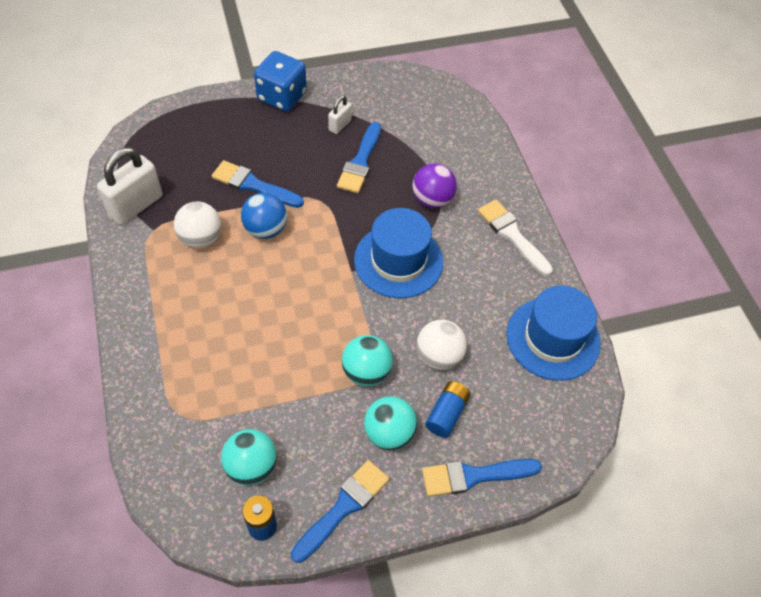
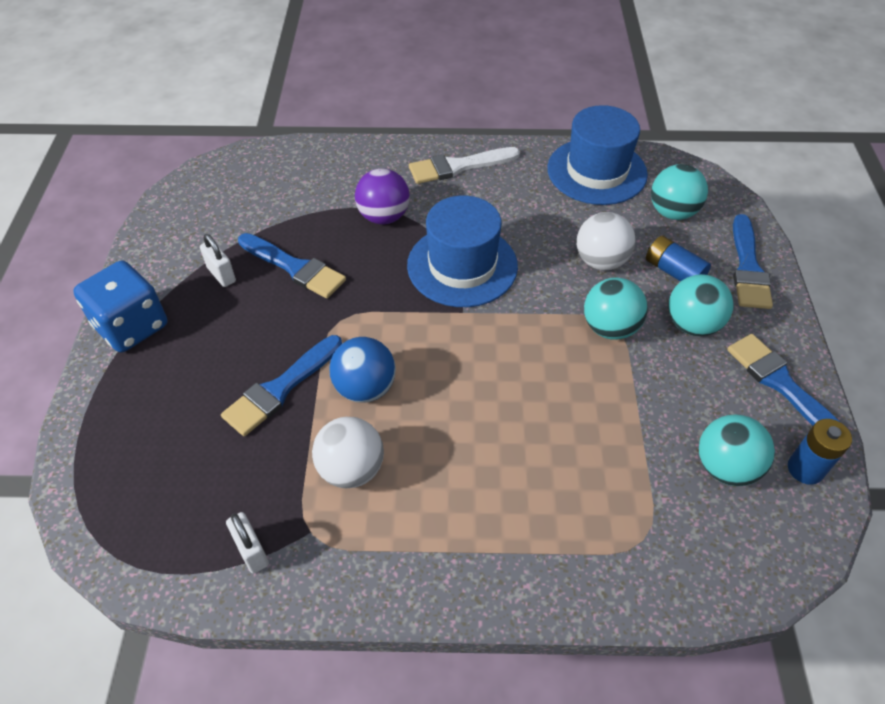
camera: 70 degrees left, 5 degrees down
(136, 206) = (251, 551): white padlock -> white padlock, size x0.52
(523, 407) = (672, 212): none -> turquoise ball

